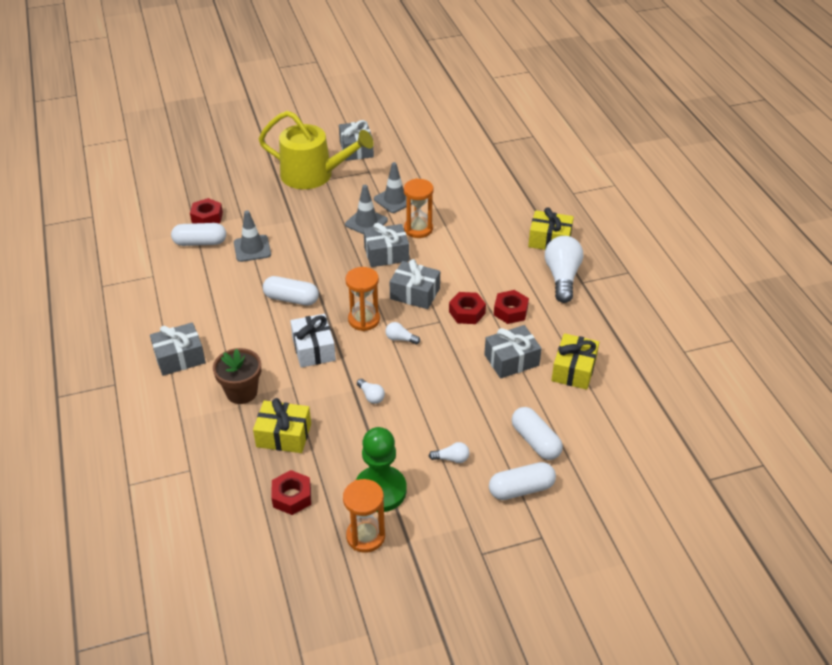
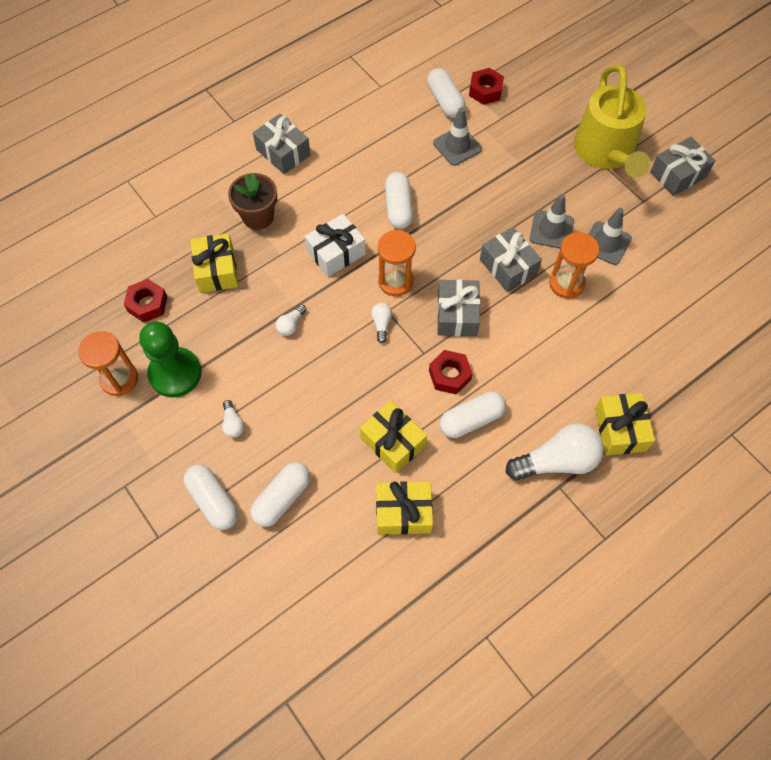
camera: 70 degrees right, 20 degrees up
(510, 311) = (471, 420): red nut -> white capsule
(511, 360) = (393, 442): grey gift -> yellow gift

